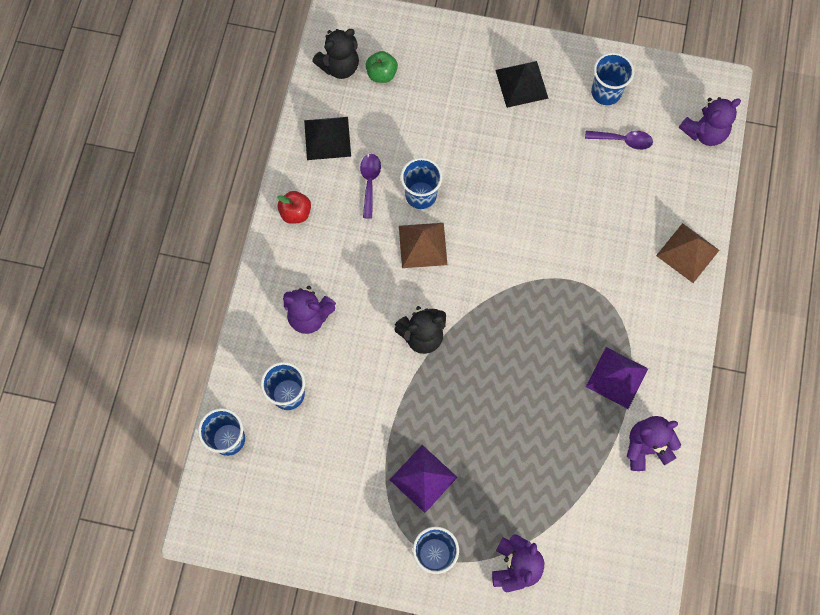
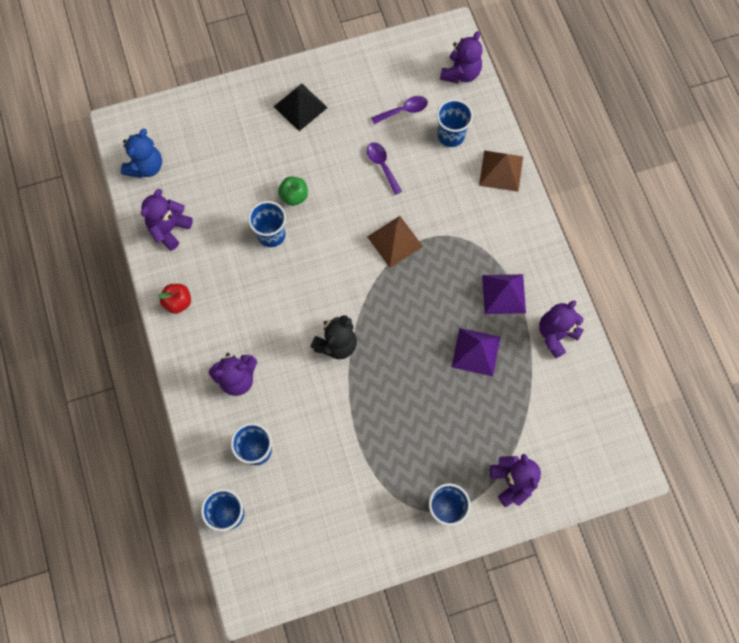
camera: 30 degrees left, 0 degrees up
(327, 138) = (169, 229): black pyramid -> purple teddy bear
(339, 66) = (146, 167): black teddy bear -> blue teddy bear
(370, 182) = (224, 246): purple spoon -> purple spoon (382, 165)
(381, 74) = (184, 155): green apple -> green apple (294, 196)
(422, 245) = (295, 273): brown pyramid -> brown pyramid (394, 241)
(423, 478) = (402, 455): purple pyramid -> purple pyramid (476, 352)
(606, 92) = (369, 80): blue cup -> blue cup (451, 135)

